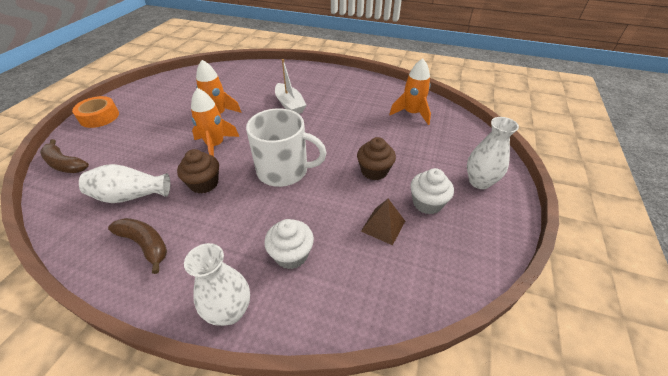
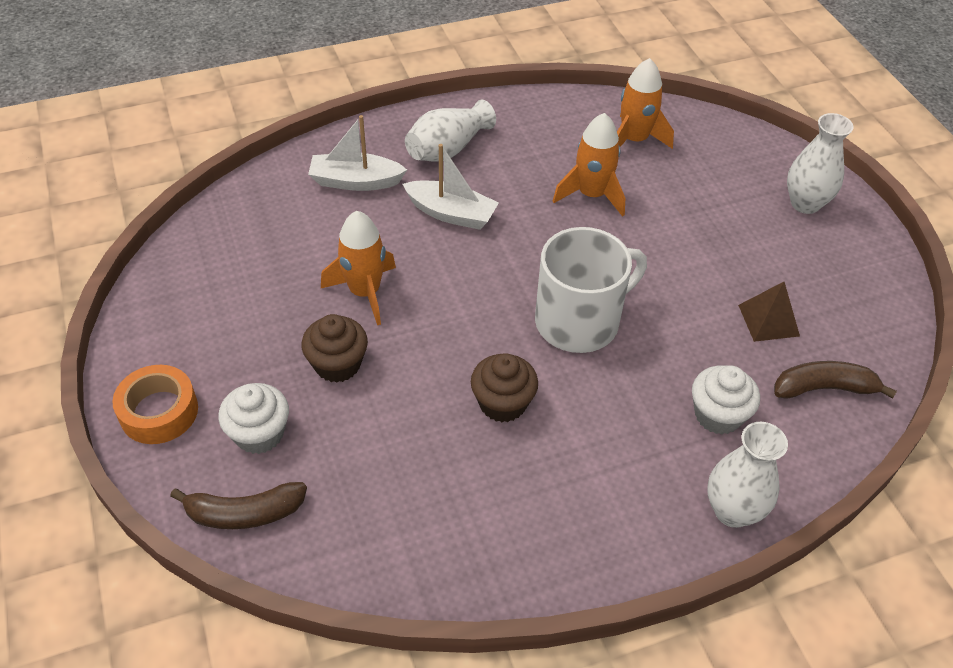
camera: 40 degrees left, 5 degrees up
(131, 196) = (429, 483): white vase -> white vase (448, 149)
(145, 244) = (544, 520): brown banana -> brown banana (824, 388)
(215, 145) = (436, 342): orange rocket -> orange rocket (591, 195)
(270, 79) = (355, 181): none -> white boat
(374, 171) = (684, 256): brown cupcake -> brown cupcake (337, 364)
(427, 203) = (782, 264): white cupcake -> white cupcake (259, 434)

